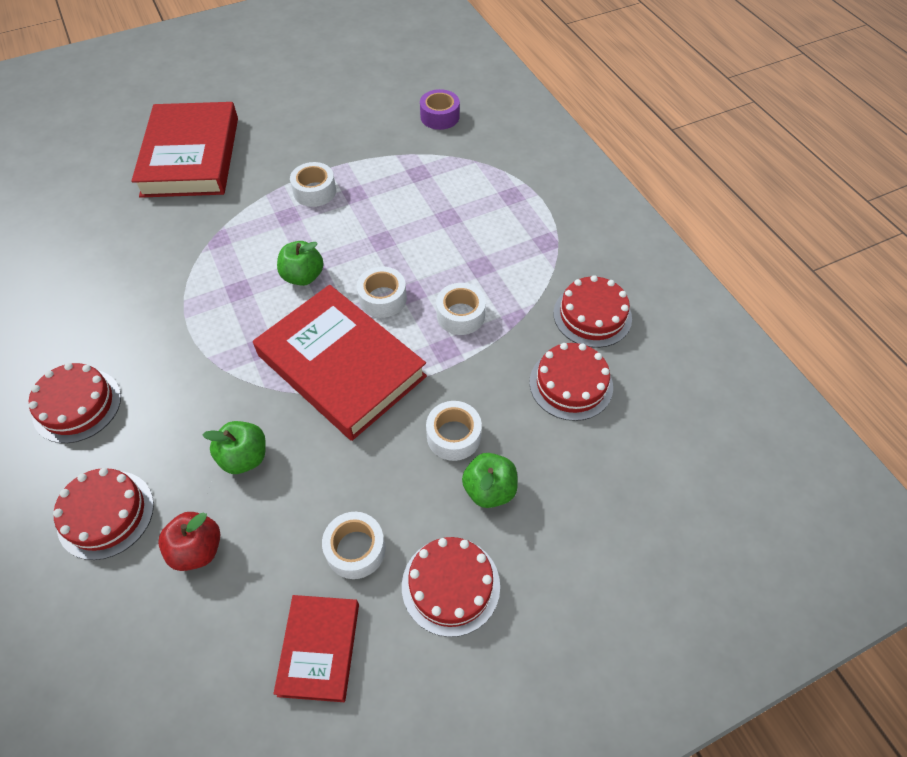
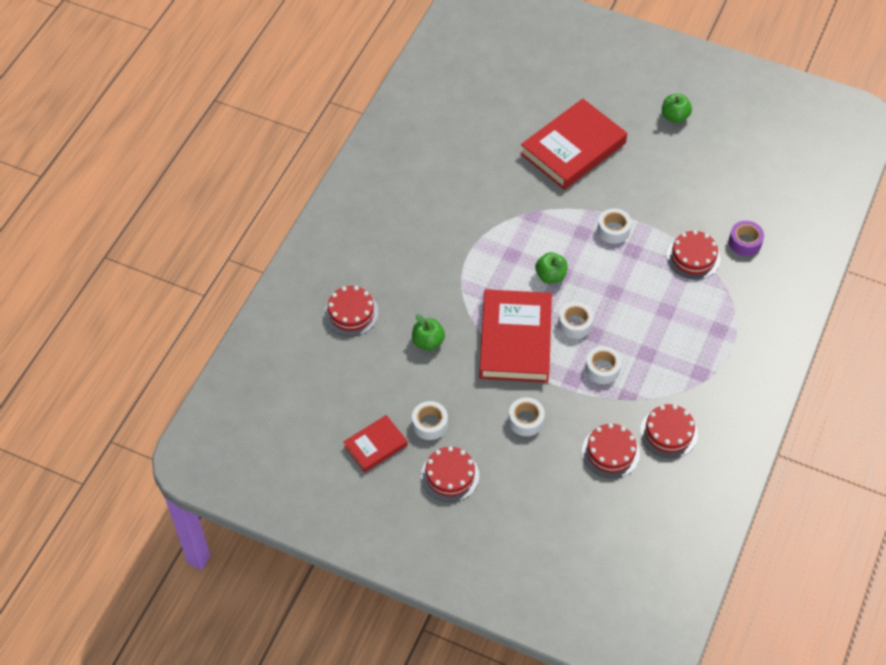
camera: 50 degrees right, 0 degrees up
(77, 405) = (385, 250): red cake -> red cake (693, 257)
(197, 549) = (370, 362): red apple -> none
(489, 490) = (512, 457): green apple -> green apple (674, 116)

